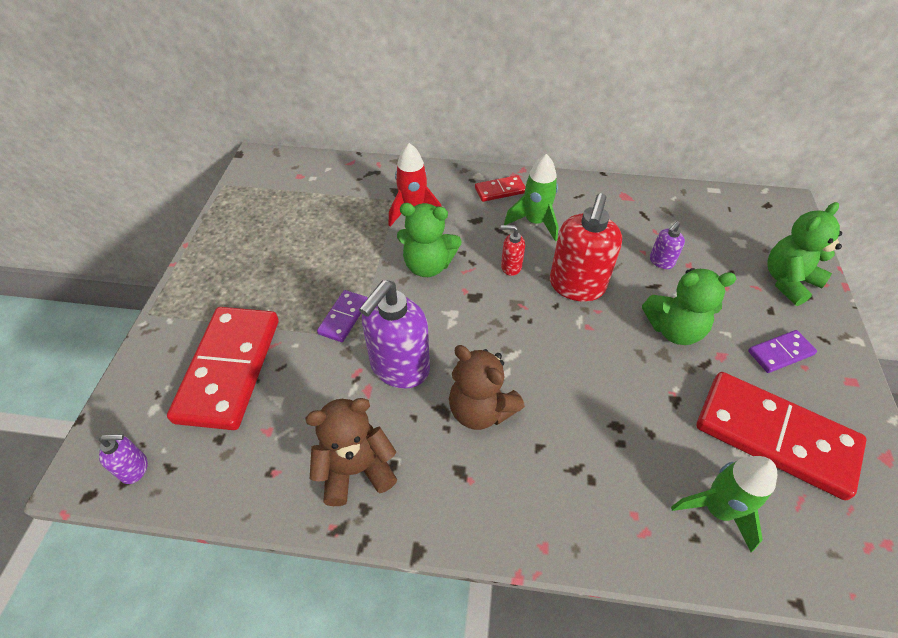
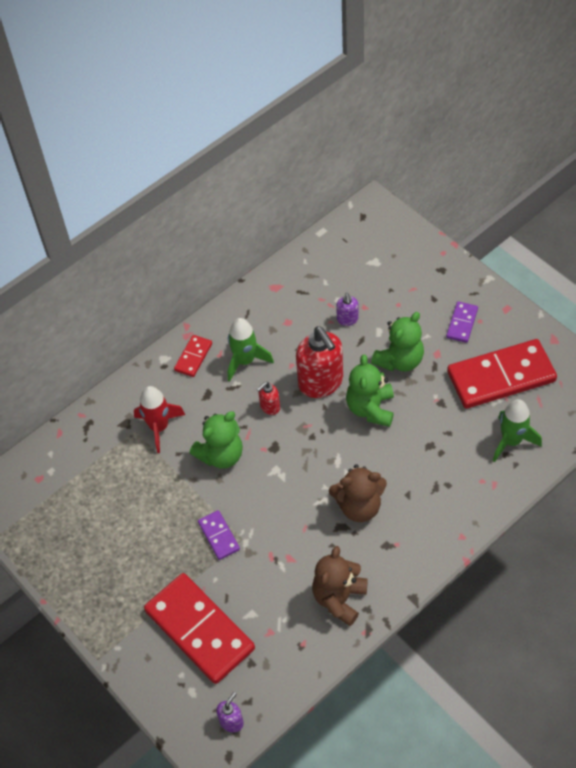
camera: 45 degrees left, 5 degrees up
(399, 368) = (290, 529): purple soap dispenser -> none
(788, 281) = (424, 269): green teddy bear -> green teddy bear (370, 408)

